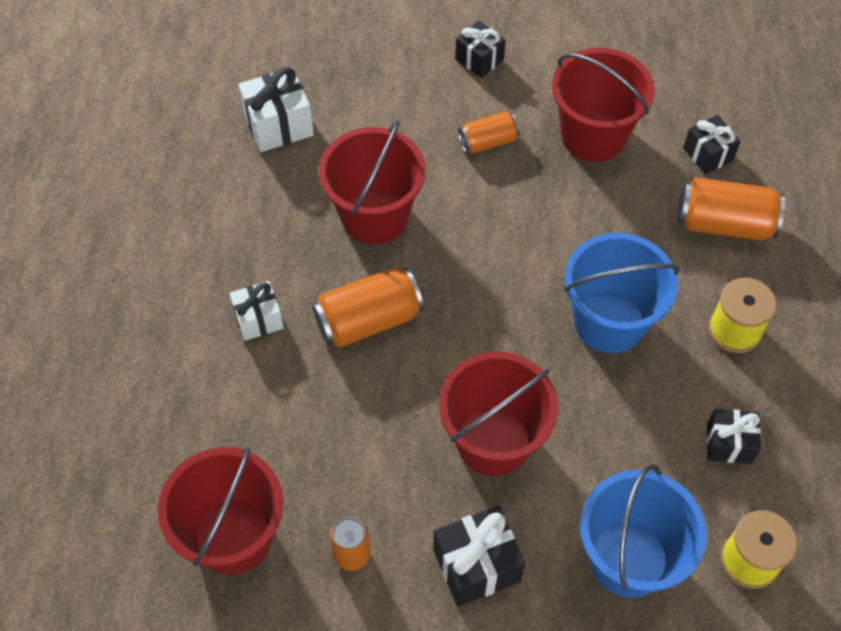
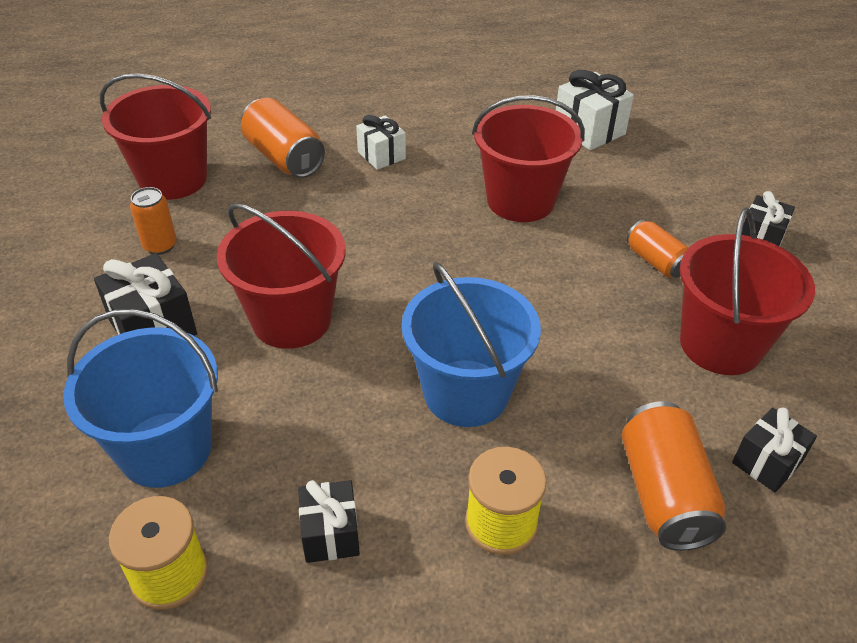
camera: 75 degrees right, 15 degrees down
(368, 320) = (403, 216): orange can -> orange can (284, 158)

